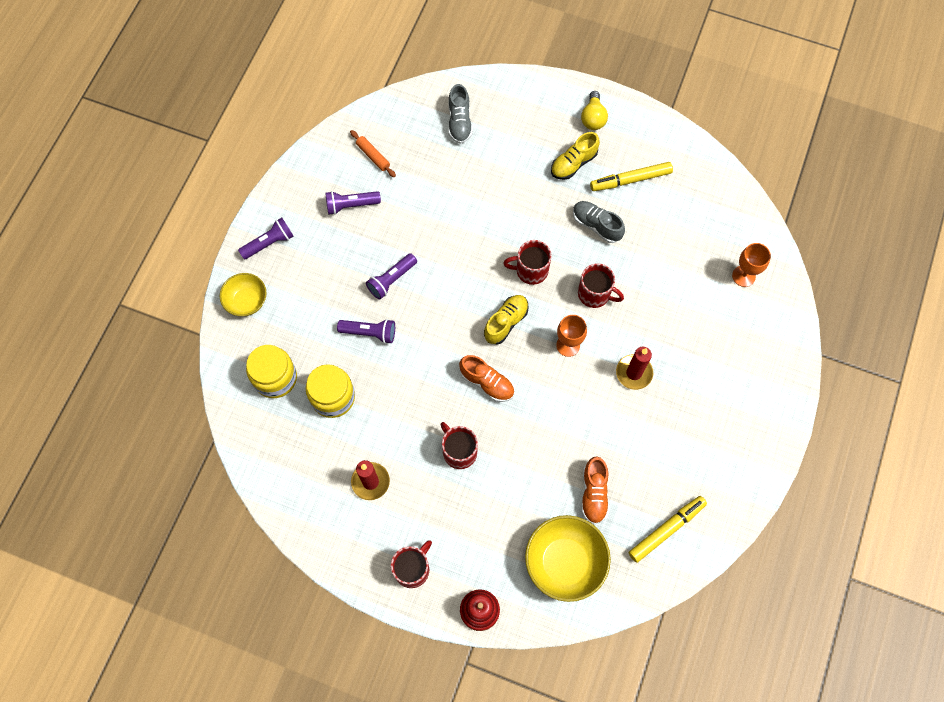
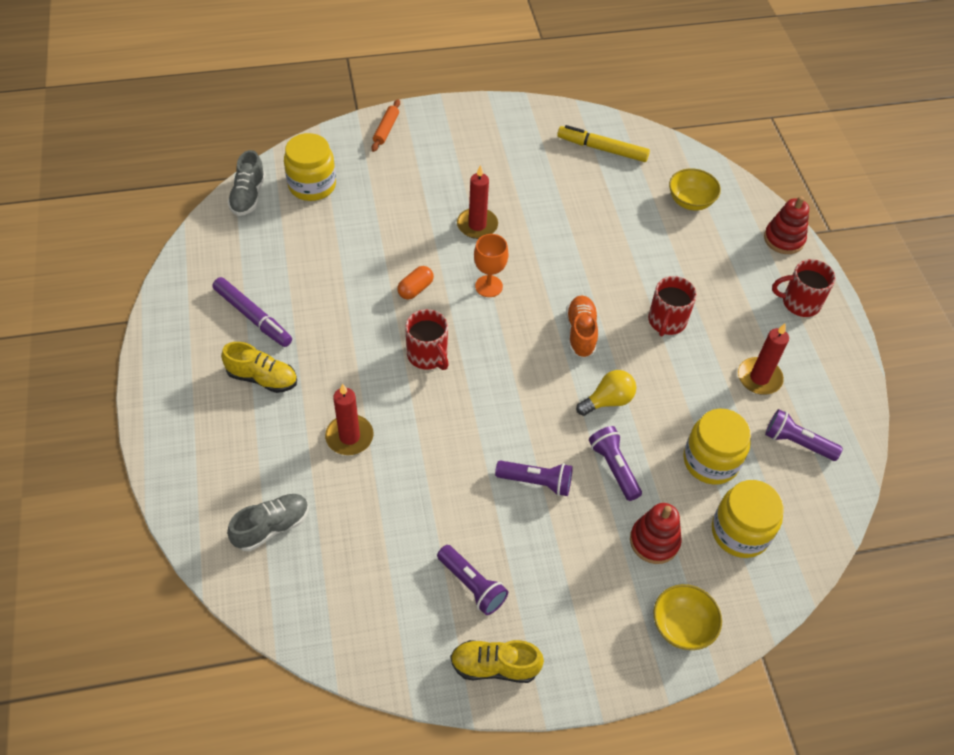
camera: 125 degrees left, 15 degrees down
(269, 243) = (590, 651): purple flashlight -> purple flashlight (796, 442)
(306, 322) = (654, 541): none -> red stacking toy
(373, 156) = (384, 602): orange rolling pin -> orange rolling pin (386, 129)
(495, 191) = (349, 437): none -> red candle
(506, 322) = (504, 348): yellow shoe -> yellow shoe (494, 666)
(564, 562) = (690, 201): yellow bowl -> yellow bowl, size x0.61
(593, 118) = (185, 387): yellow light bulb -> yellow light bulb (608, 401)
(594, 493) = (615, 207): orange shoe -> none
(595, 294) = (415, 289): red mug -> orange capsule
(596, 225) = (332, 322): grey shoe -> grey shoe (248, 196)
(631, 180) = (253, 316): yellow marker -> purple marker
(743, 276) = (312, 185): orange goblet -> yellow jar

